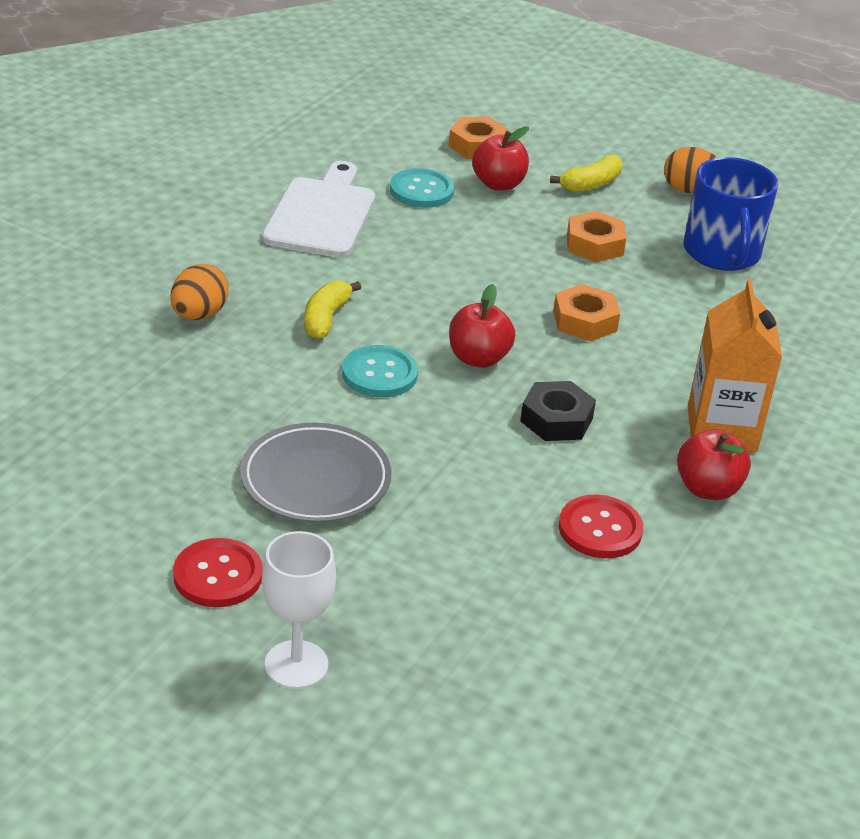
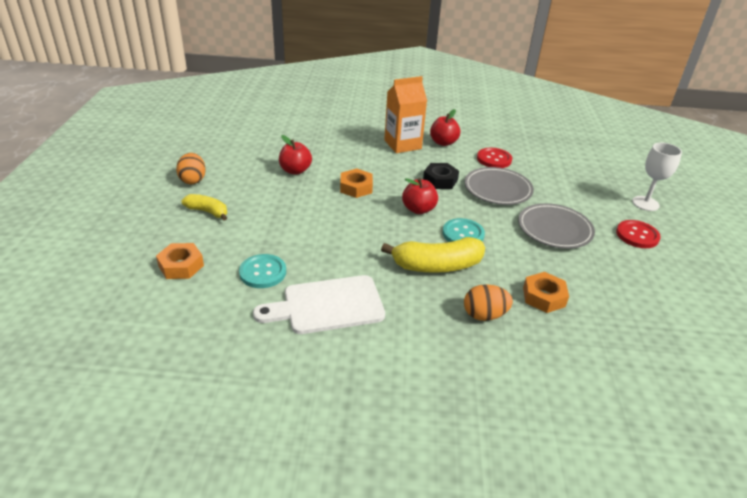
camera: 115 degrees left, 0 degrees up
(326, 318) = (437, 266): yellow banana -> yellow banana, size x1.70
(483, 476) = (497, 189): none -> grey plate
(498, 184) = (232, 244): red apple -> red apple (295, 170)
(595, 244) = (279, 198): orange nut -> orange nut (543, 297)
(722, 253) = (256, 162): blue mug -> none

